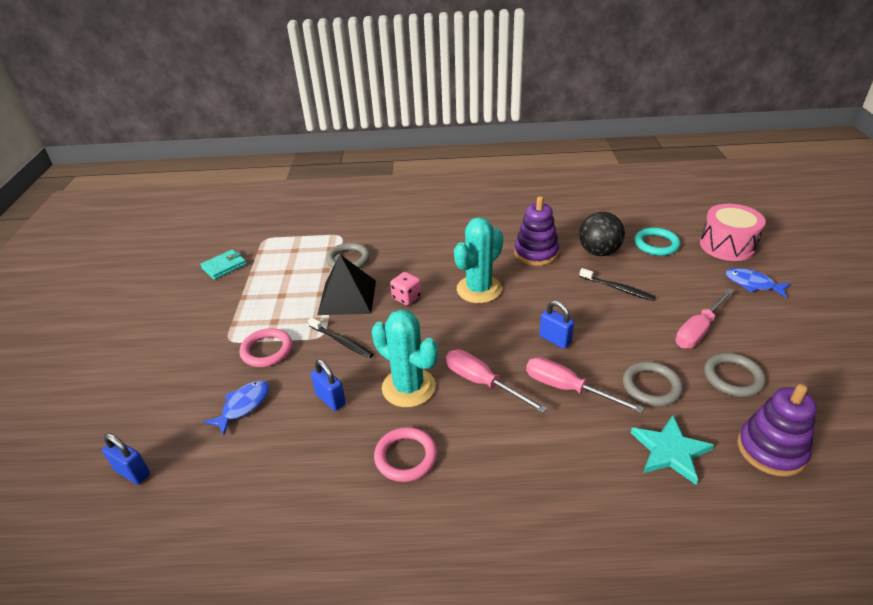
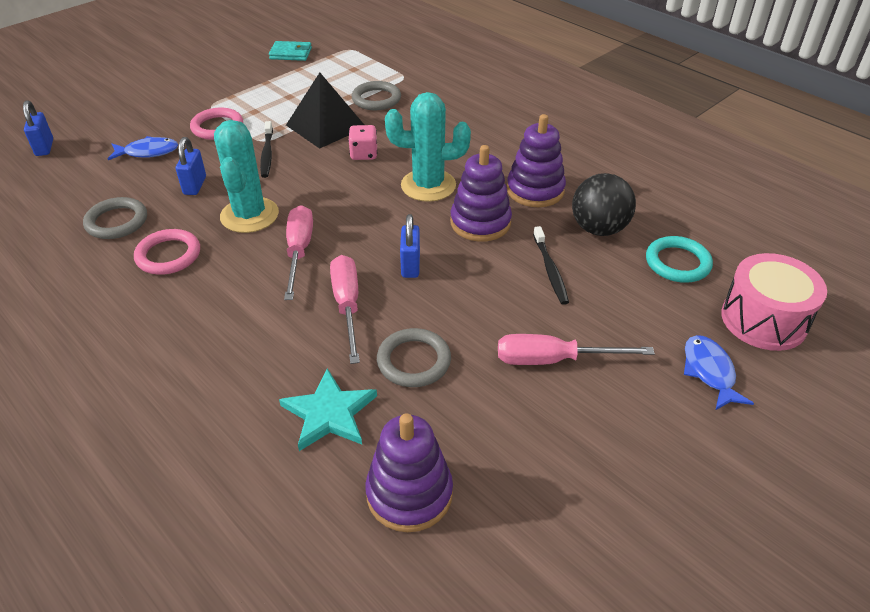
camera: 45 degrees right, 5 degrees up
(543, 289) = (480, 223): none -> purple stacking toy
(733, 377) = (500, 419): grey ring -> grey ring (117, 222)

